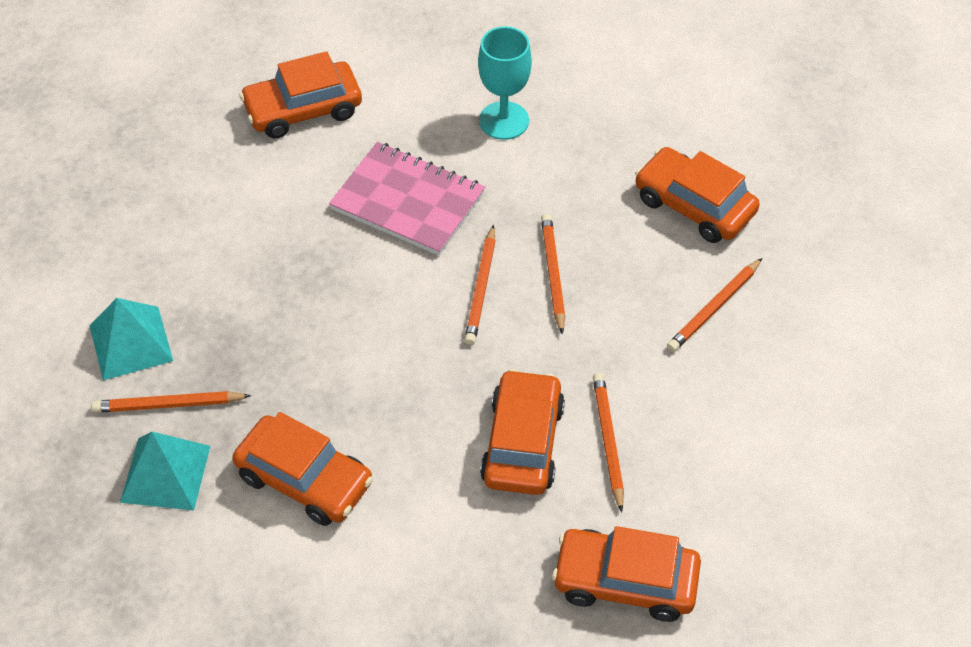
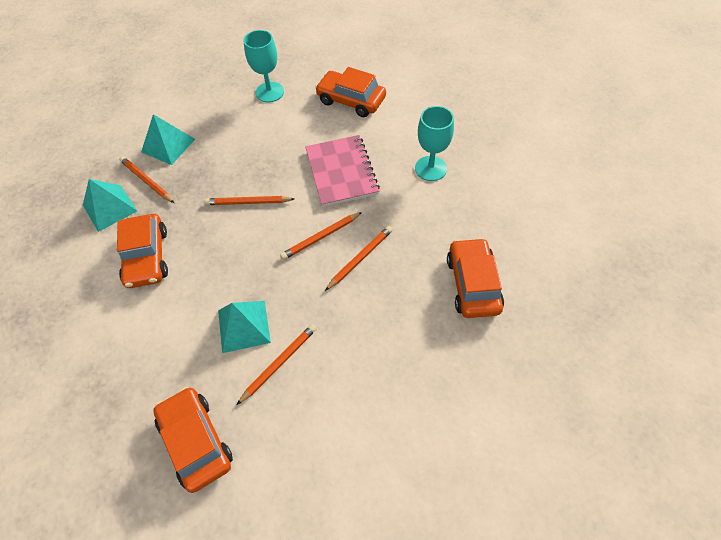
camera: 50 degrees right, 5 degrees up
(177, 176) = (269, 92): none -> turquoise goblet
(522, 443) = (244, 326): orange car -> turquoise pyramid
(714, 308) = (415, 346): orange pencil -> orange pencil (248, 202)

